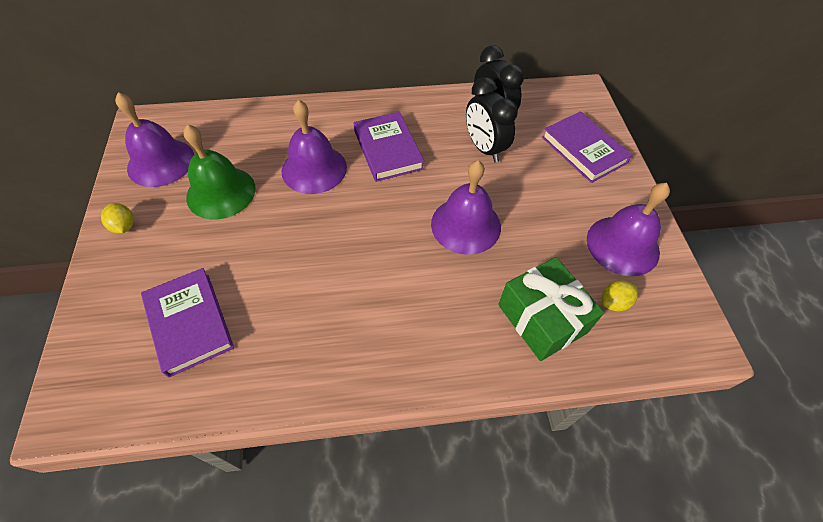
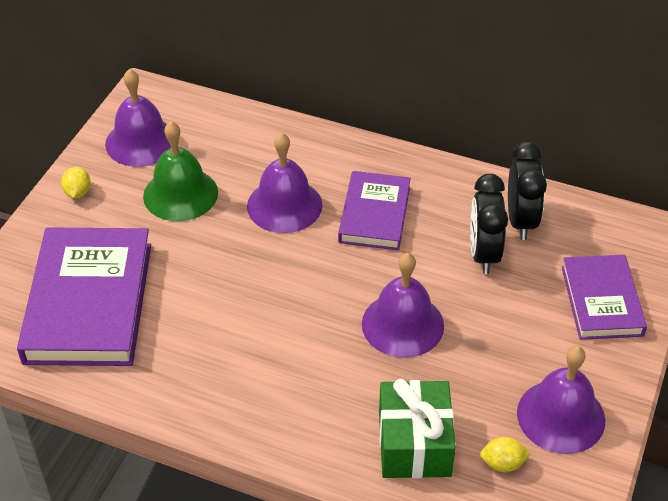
camera: 30 degrees right, 10 degrees down
(189, 323) = (89, 302): purple book -> purple book, size x1.67

